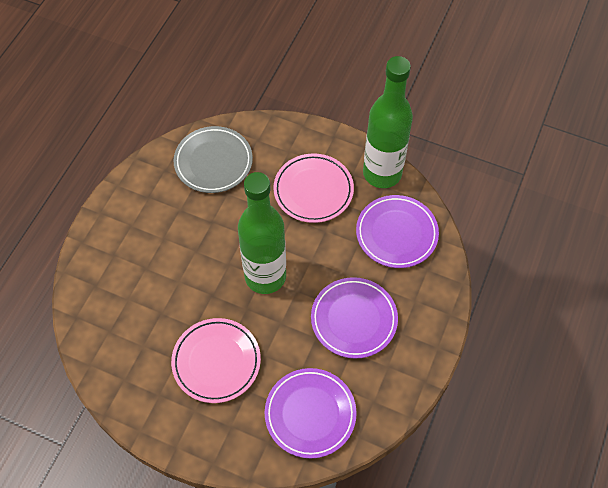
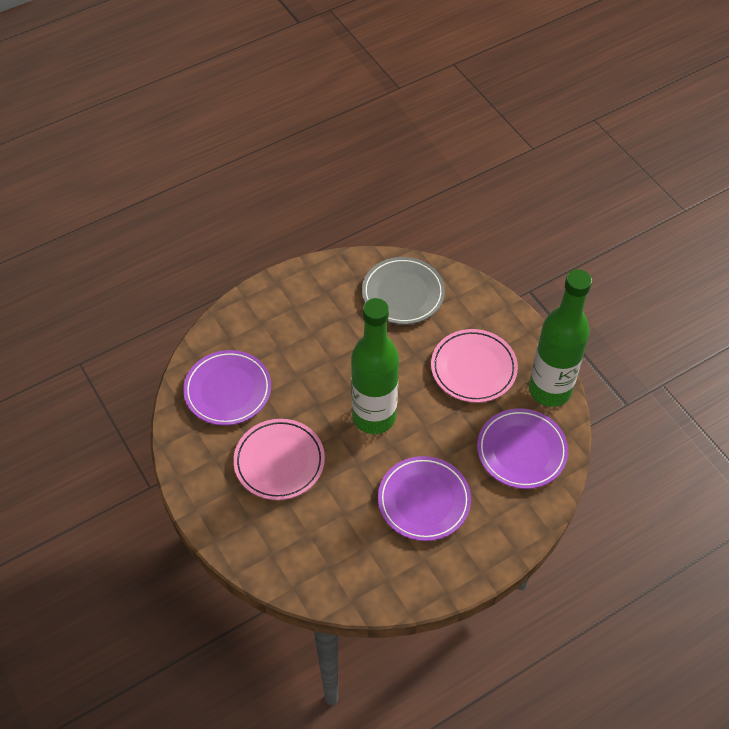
camera: 35 degrees right, 5 degrees down
(310, 414) = (324, 555): purple plate -> purple plate (228, 390)

